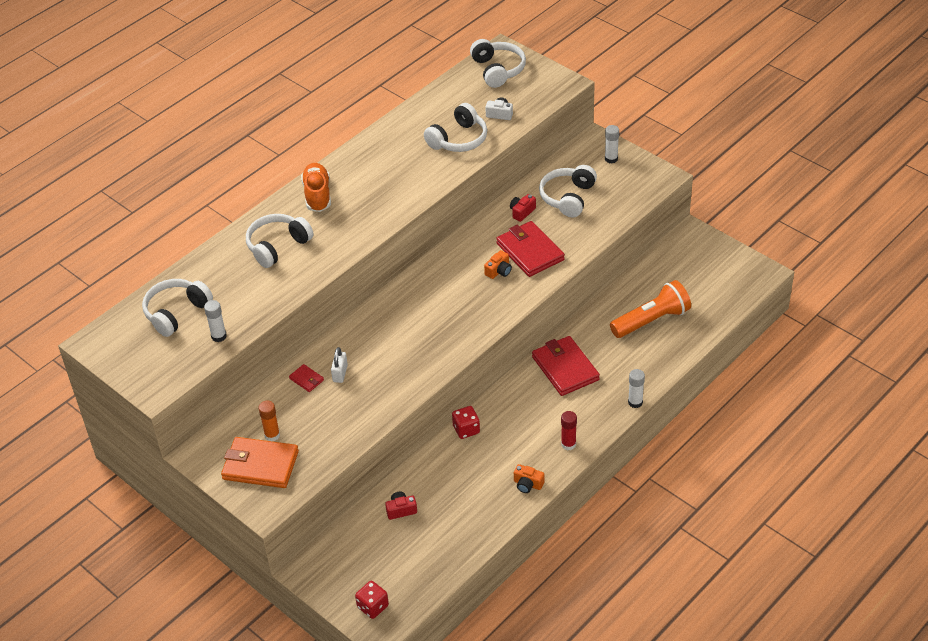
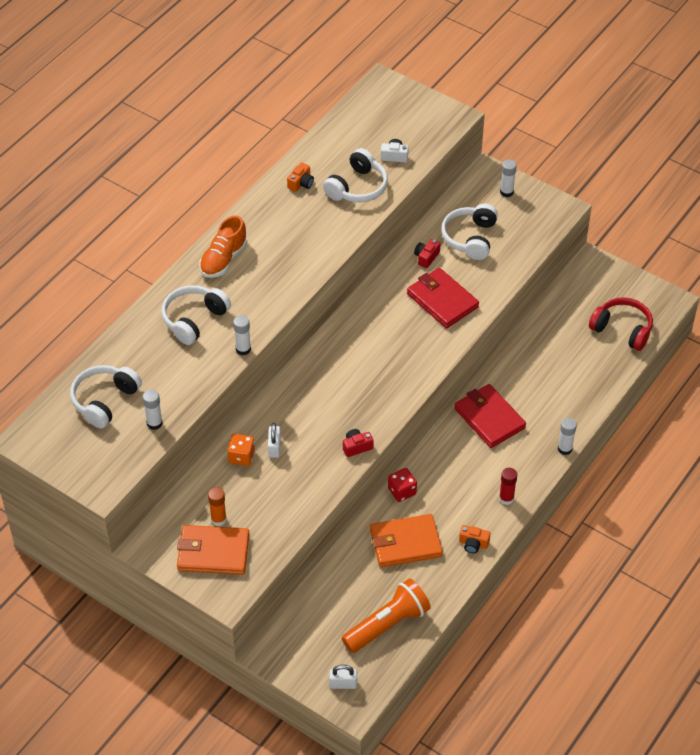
camera: 10 degrees left, 5 degrees up
(306, 379) = (241, 456): red wallet -> orange dice
(317, 195) = (223, 259): orange shoe -> orange shoe turned 135 degrees counterclockwise
(318, 276) = (243, 349): none -> white glue stick
(373, 606) = (343, 684): red dice -> white padlock
(401, 510) = (352, 582): red camera -> red camera (356, 447)
(460, 478) = (405, 543): none -> orange wallet
(497, 70) = (383, 105): white headphones -> none
(499, 271) = (414, 324): orange camera -> orange camera (301, 183)
(651, 320) = (567, 360): orange flashlight -> orange flashlight (387, 624)
(711, 296) = (622, 329): none -> red headphones

